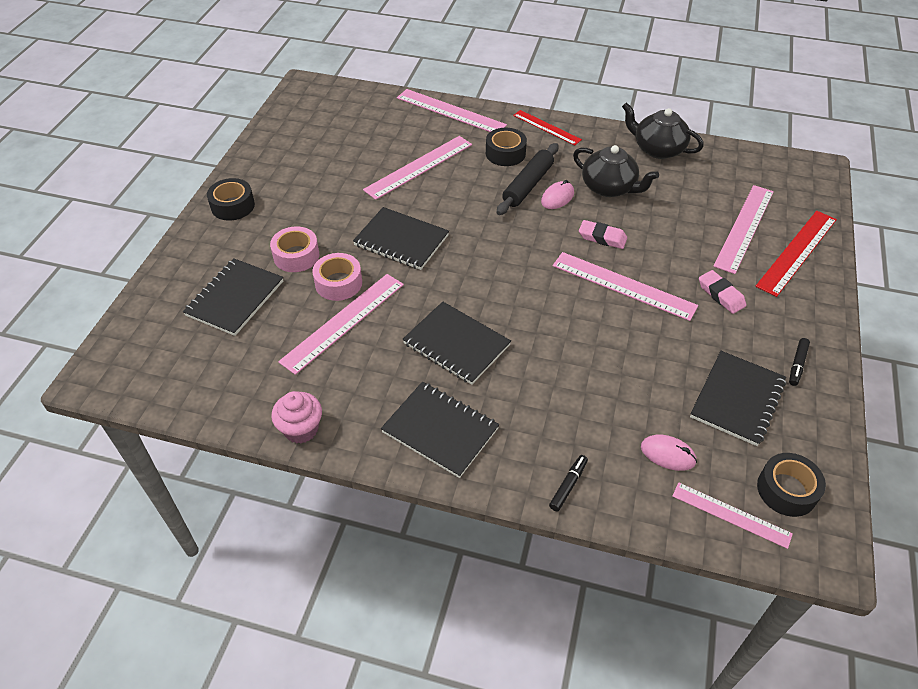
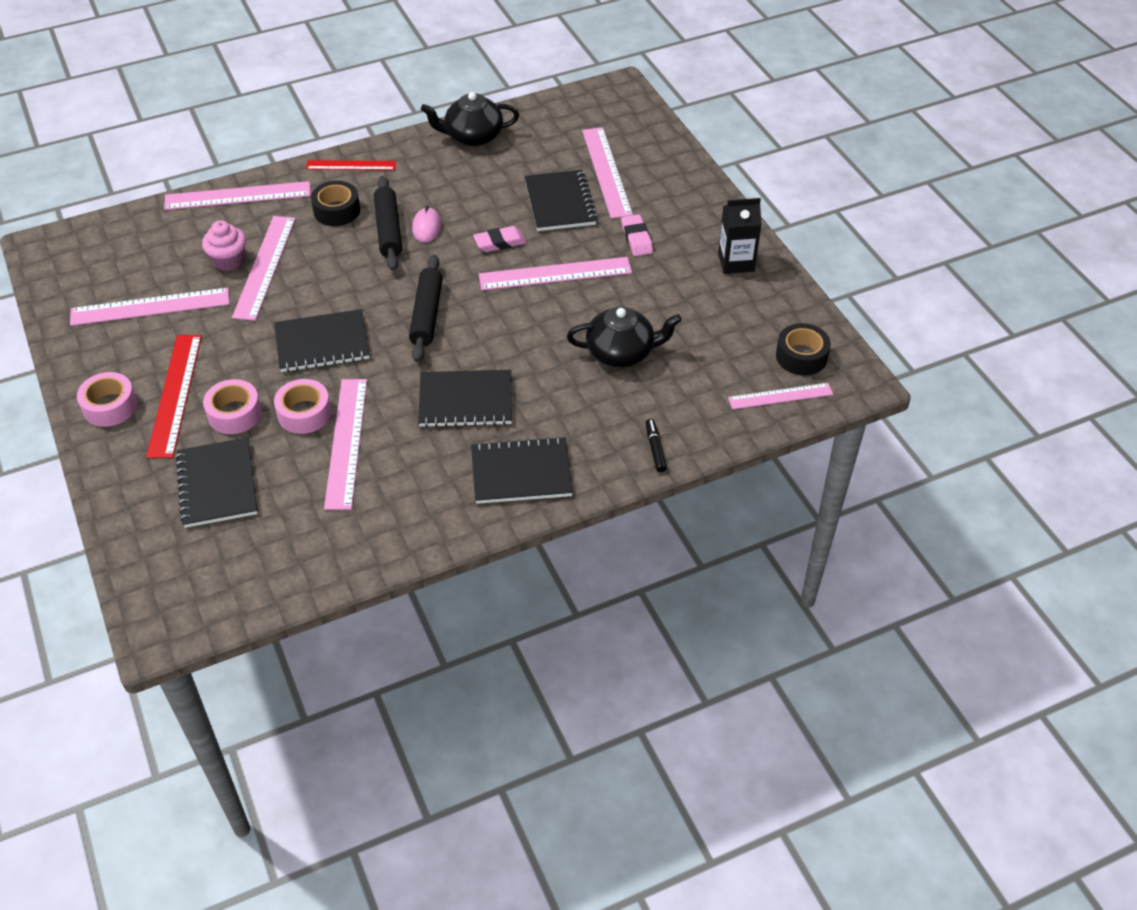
camera: 40 degrees left, 0 degrees up
(233, 206) = (110, 406): black tape -> pink tape
(301, 429) = (405, 545): pink cupcake -> pink cupcake (229, 261)
(323, 155) = (150, 307): none -> pink ruler
(493, 261) = (426, 315): none -> black rolling pin
(609, 188) = (464, 194): black teapot -> black teapot (621, 352)
(668, 454) = (704, 382): pink mouse -> none
(721, 295) = (636, 239): pink eraser -> pink eraser turned 60 degrees clockwise
(737, 399) = (717, 313): black notebook -> black notebook (560, 203)
(797, 252) = (663, 171): red ruler -> red ruler (175, 394)
(797, 365) = (736, 262): black marker -> black carton

